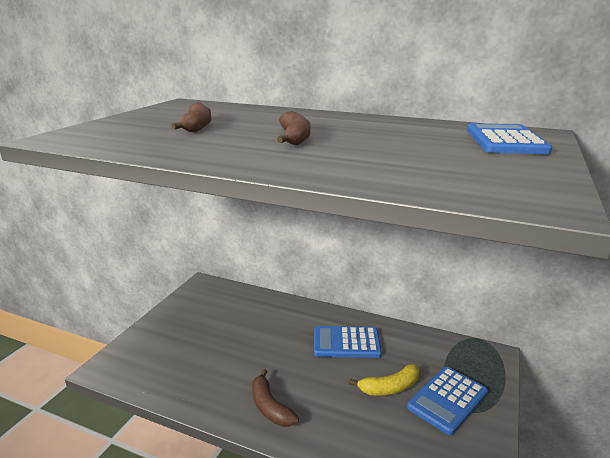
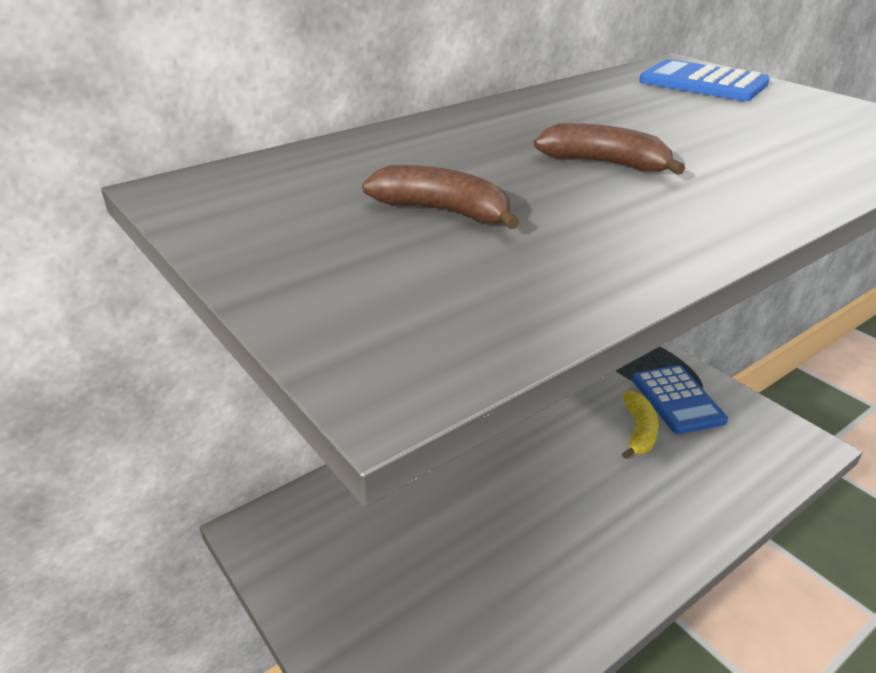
camera: 60 degrees left, 10 degrees up
(270, 407) = (622, 551): brown banana -> none
(346, 343) = (538, 429): blue calculator -> none

